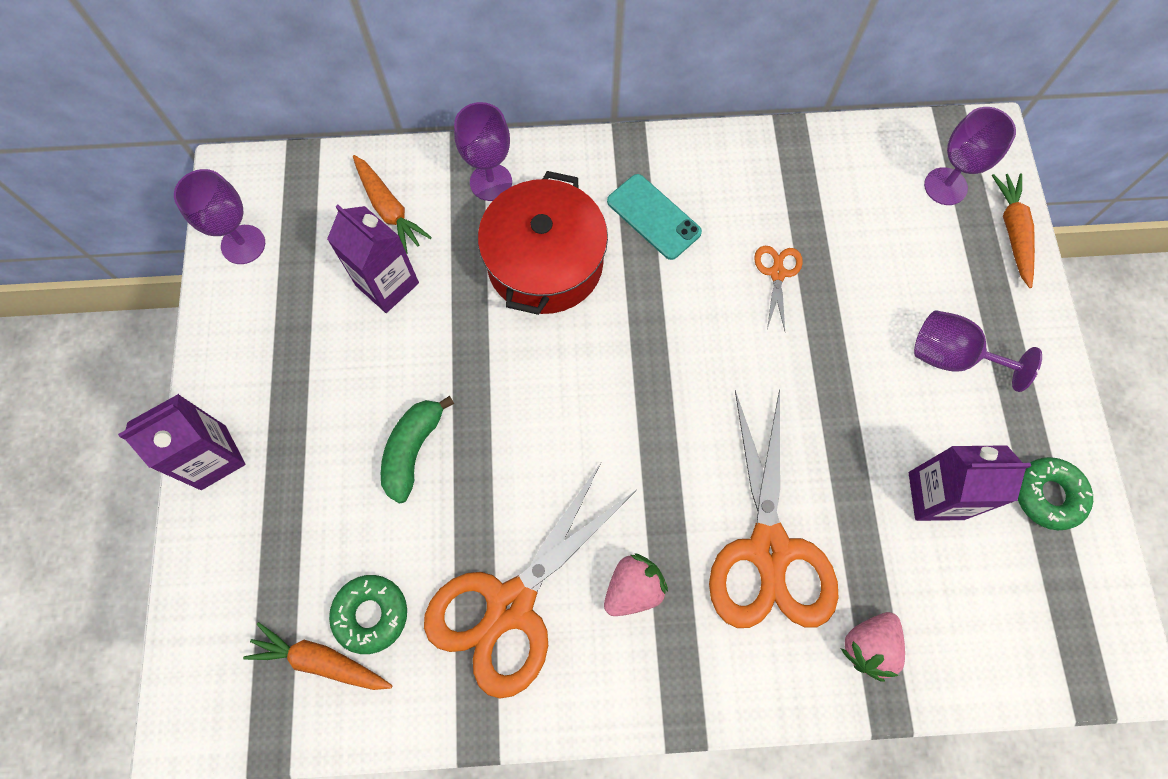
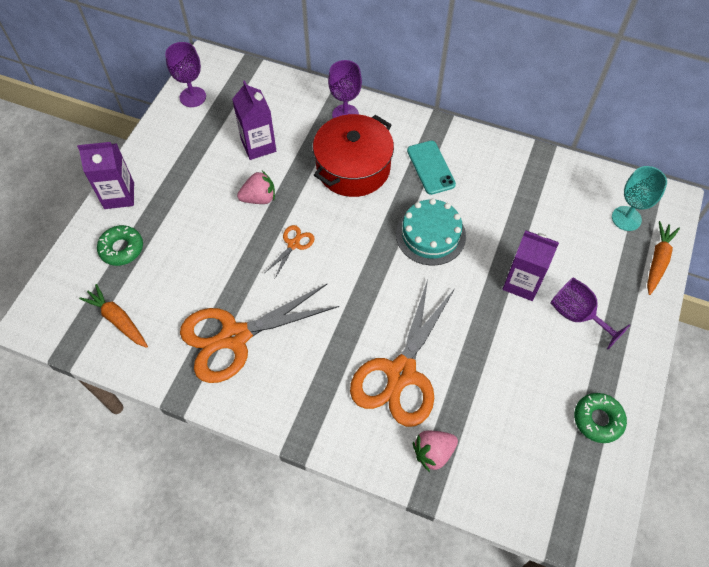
camera: 25 degrees right, 10 degrees down
(371, 614) = (157, 308): green donut -> green donut (121, 249)
(389, 209) = (280, 108): orange carrot -> none
(413, 450) = (225, 235): green banana -> none
(633, 588) = (309, 359): pink strawberry -> pink strawberry (259, 198)
(705, 321) = (430, 235): none -> turquoise cake
(777, 273) = (490, 226): orange scissors -> orange scissors (293, 244)
(936, 495) = (523, 388): purple carton -> purple carton (522, 283)
(945, 186) = (626, 218): purple goblet -> turquoise goblet

